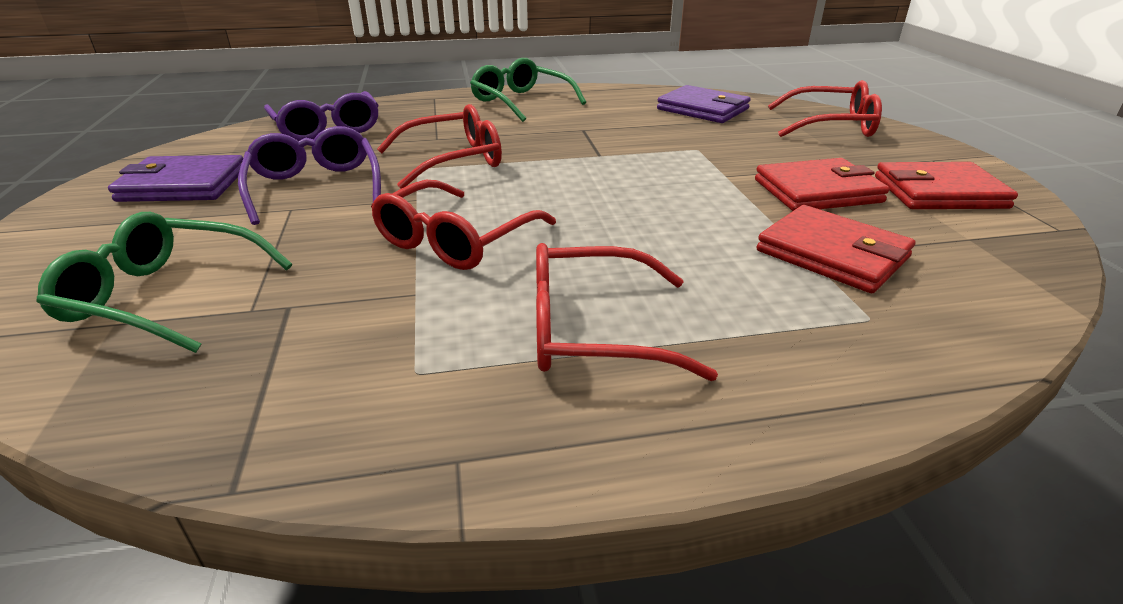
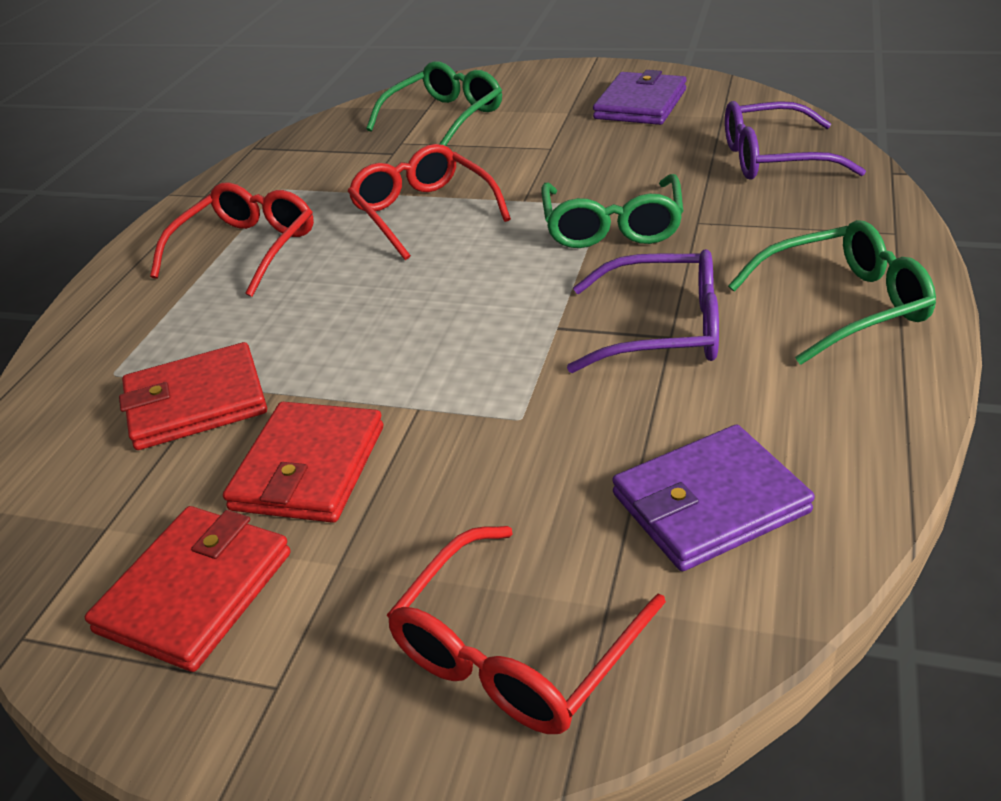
camera: 120 degrees right, 5 degrees up
(315, 187) = (589, 156): purple glasses -> purple glasses (661, 329)
(452, 160) = (612, 226): red glasses -> green glasses

